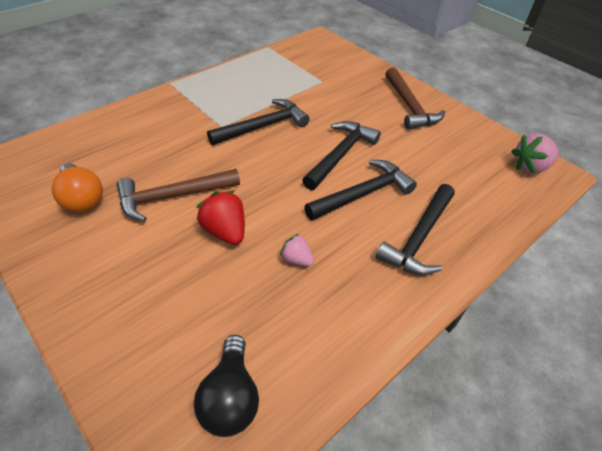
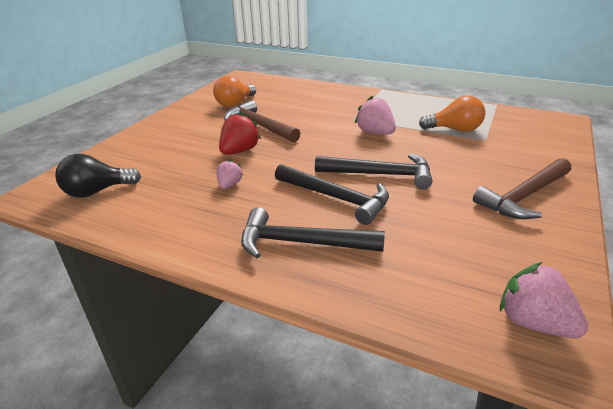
camera: 70 degrees right, 15 degrees down
(263, 126) = (375, 133): black hammer -> pink strawberry
(294, 86) = (454, 130): none -> orange light bulb

